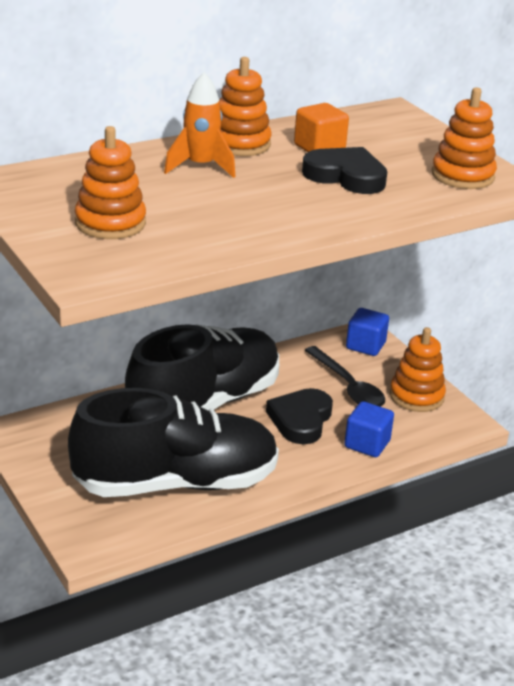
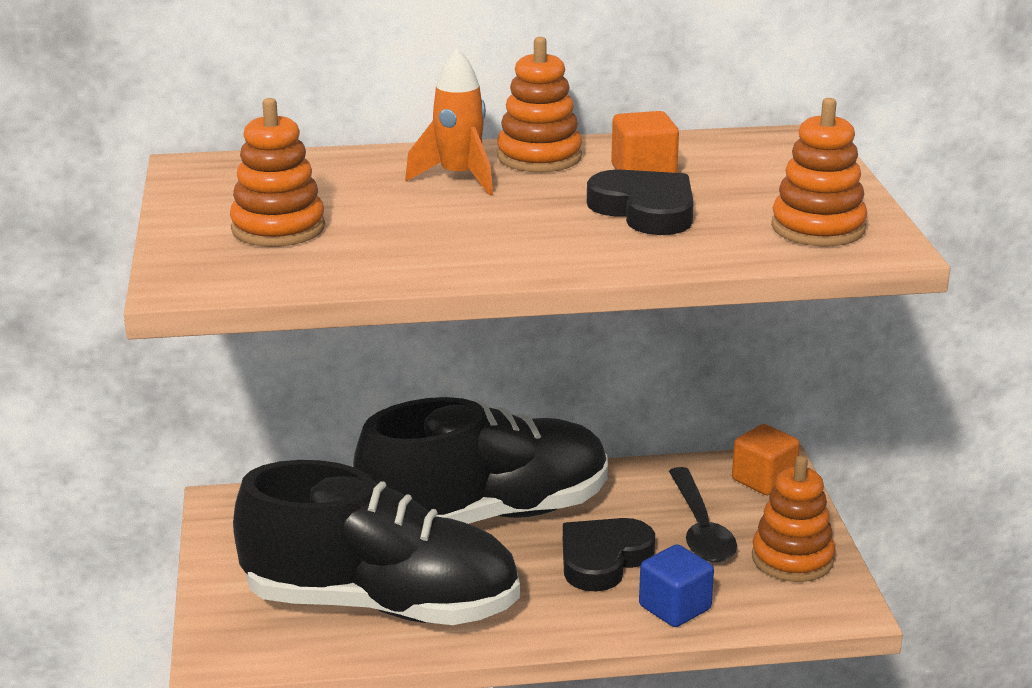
camera: 25 degrees right, 5 degrees down
(365, 346) = (763, 480): blue cube -> orange cube

